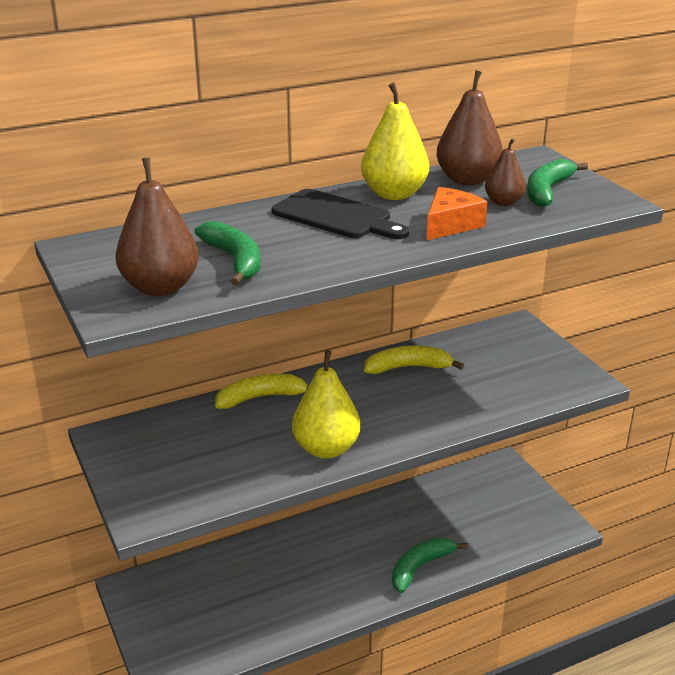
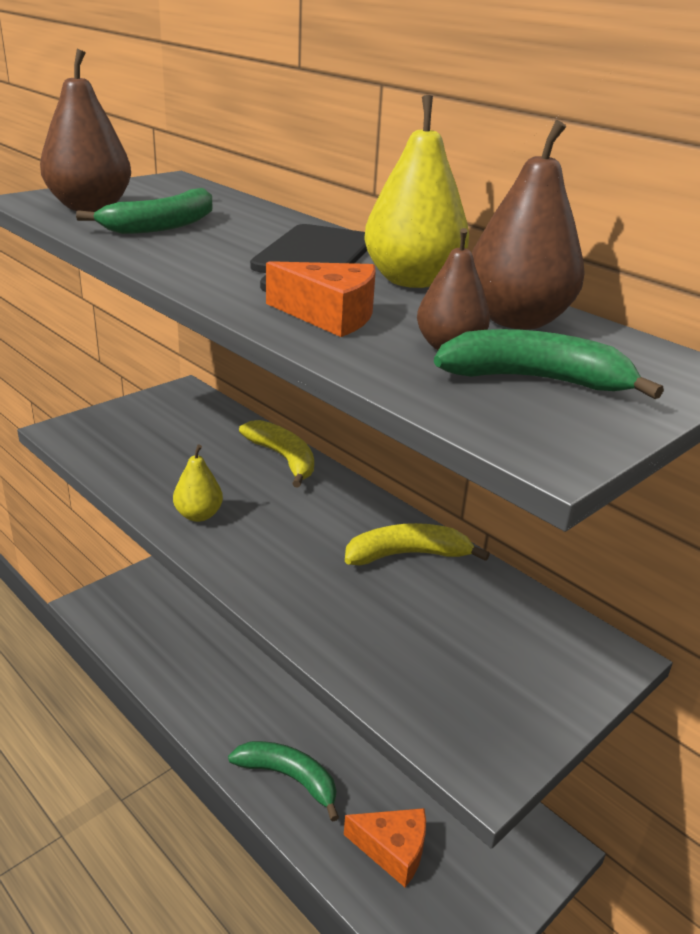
camera: 70 degrees right, 0 degrees up
(326, 449) = (198, 515): yellow pear -> yellow pear, size x0.59
(408, 367) = (407, 555): yellow banana -> yellow banana turned 75 degrees counterclockwise
(489, 530) = (392, 850): none -> orange cheese

